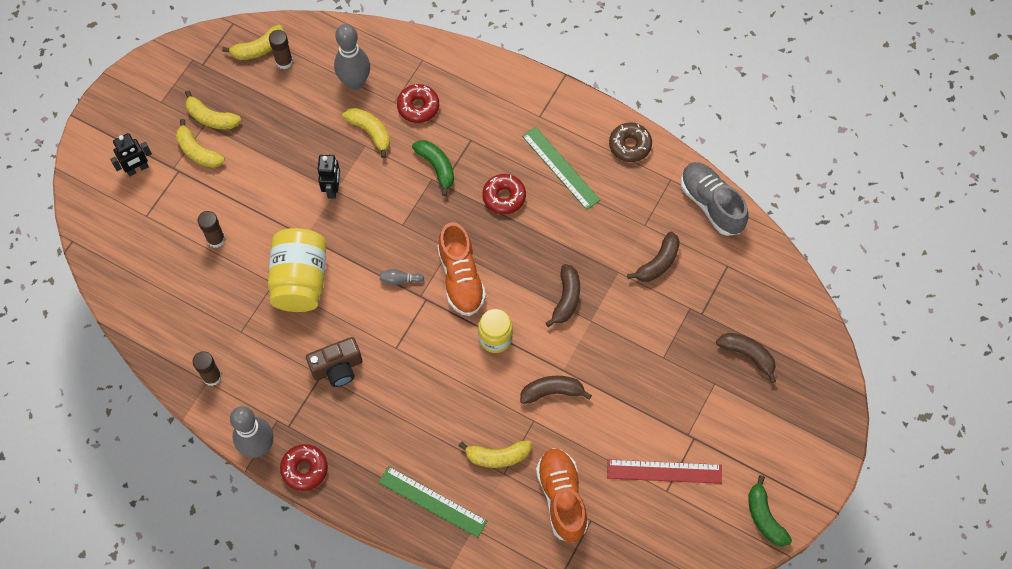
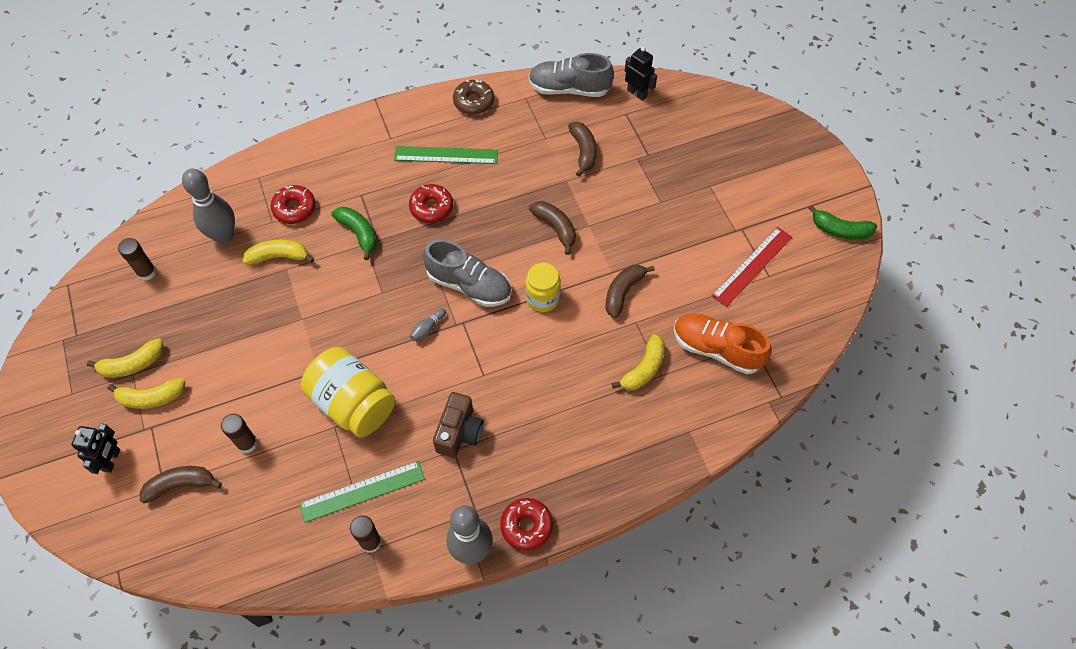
camera: 50 degrees left, 5 degrees down
(259, 49) = (113, 282): yellow banana -> none
(333, 189) = (298, 319): black robot -> black robot (637, 93)
(432, 501) = (641, 445): green ruler -> green ruler (362, 491)
(437, 167) = (359, 233): green banana -> green banana turned 45 degrees clockwise
(461, 278) = (469, 285): orange shoe -> grey shoe
(747, 355) = (706, 151): brown banana -> brown banana (181, 485)

